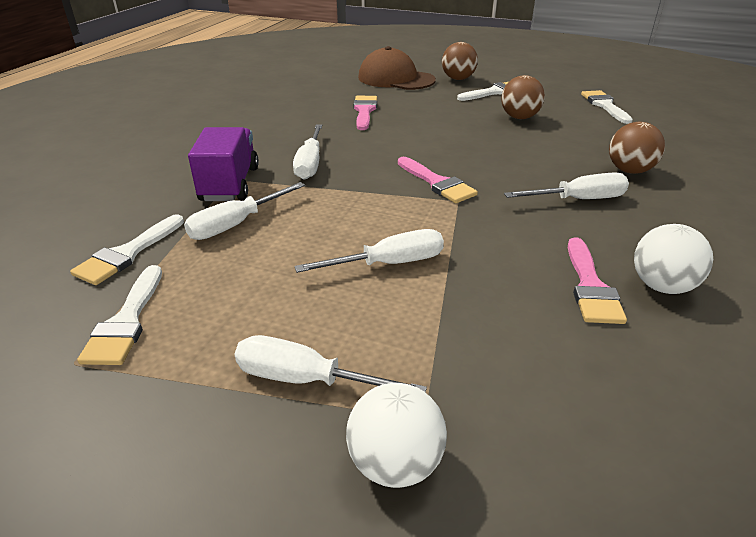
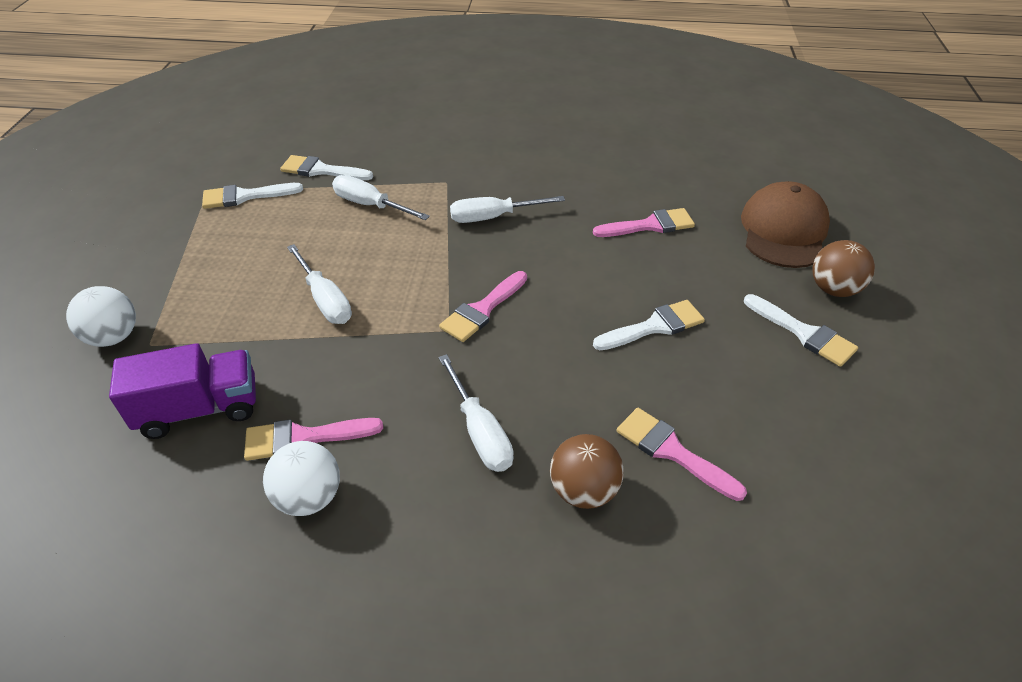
camera: 75 degrees right, 10 degrees up
(230, 184) = (436, 183): purple truck -> purple truck (200, 409)
(306, 379) = (188, 285): white screwdriver -> none
(519, 117) = (715, 367): brown ball -> none
(592, 140) = (672, 451): none -> pink brush
(605, 105) = (839, 474): white brush -> white brush (654, 326)

